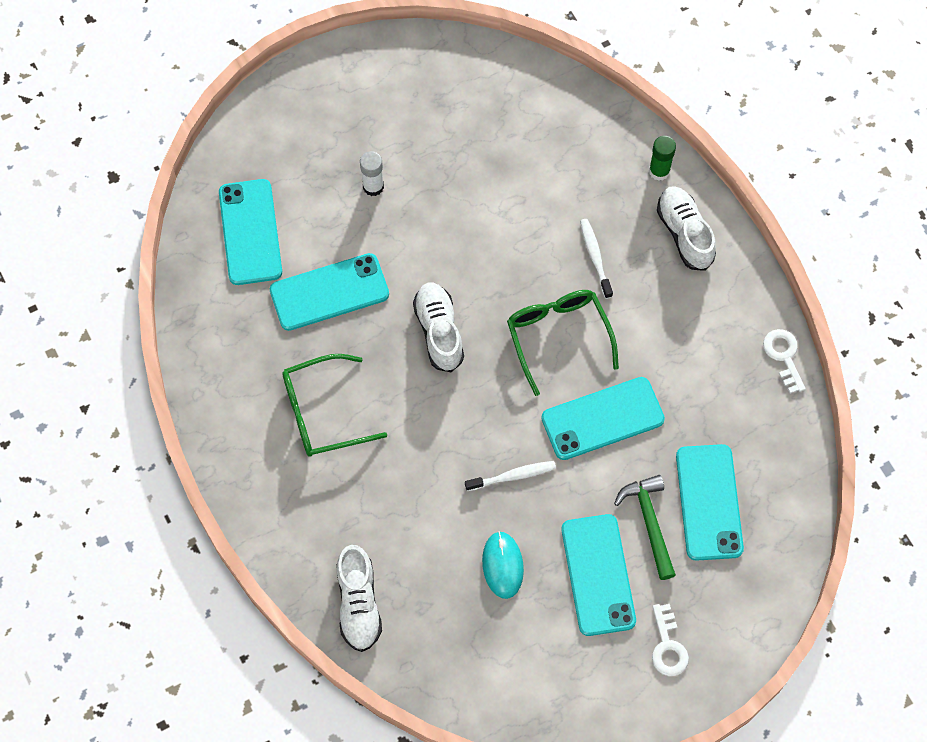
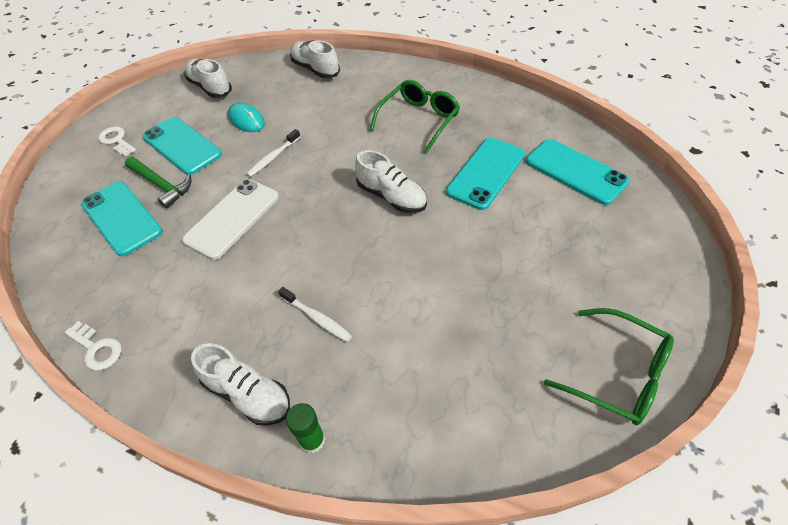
camera: 145 degrees right, 15 degrees down
(373, 186) = (536, 251): white glue stick -> none
(508, 672) = (210, 87): none -> white shoe
(558, 337) = (303, 245): green glasses -> green glasses (618, 374)
(602, 419) = (232, 218): turquoise phone -> white phone

